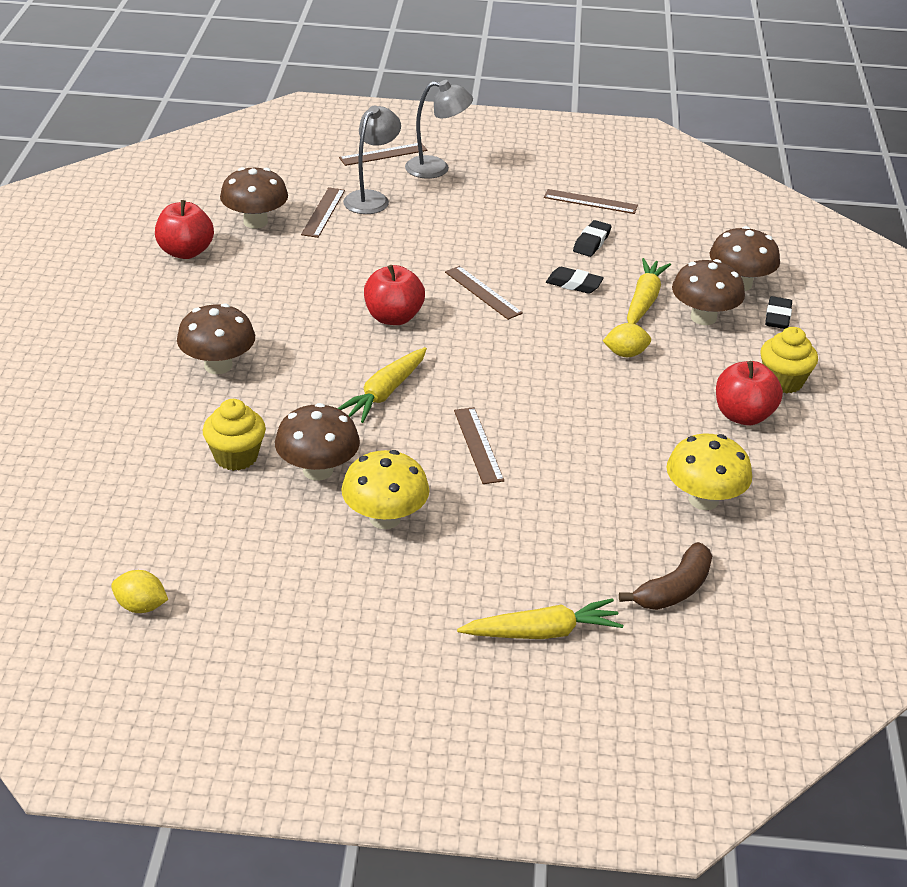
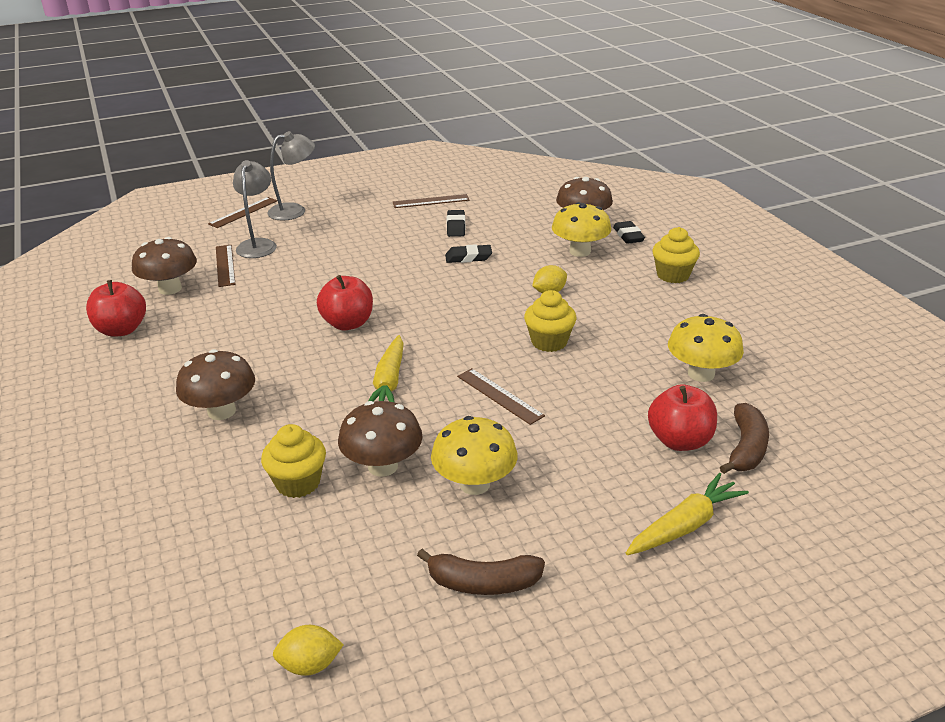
camera: 25 degrees left, 5 degrees down
(322, 603) = (483, 583): none -> brown banana
(483, 292) = (404, 284): brown ruler -> none
(576, 408) = (549, 342): none -> yellow cupcake
(644, 300) = (528, 253): yellow carrot -> none
(703, 317) = (580, 251): brown mushroom -> yellow mushroom
(743, 415) = (669, 306): red apple -> red apple (679, 441)

